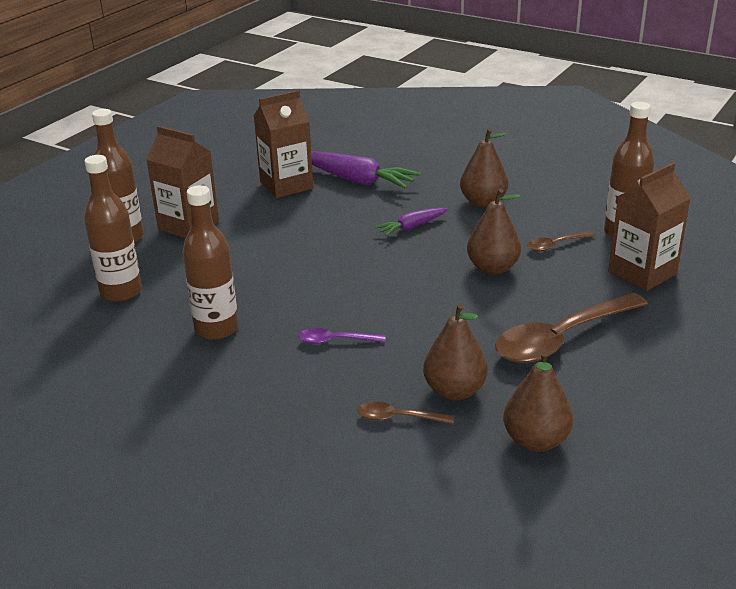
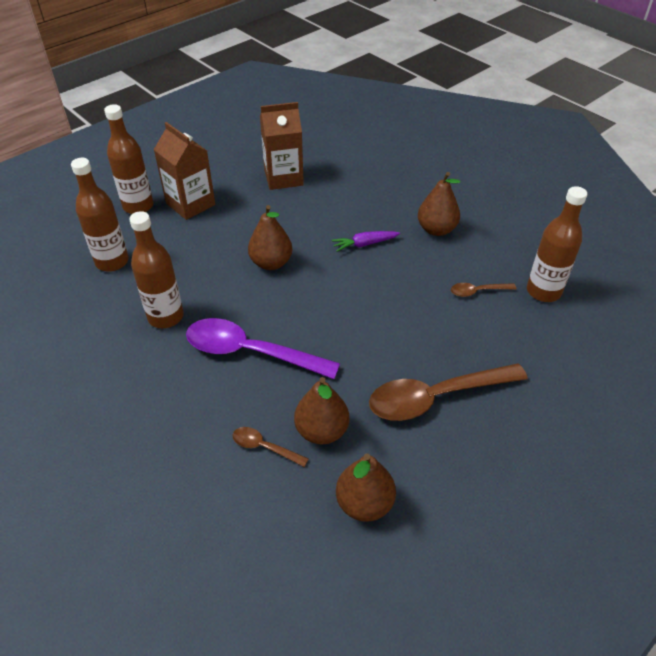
camera: 15 degrees right, 15 degrees up
(335, 341) = (251, 352): purple spoon -> purple spoon, size x2.18
(357, 180) = (342, 183): purple carrot -> none
(492, 268) = (412, 305): brown pear -> brown pear (271, 263)
(642, 273) = (540, 340): brown carton -> none

